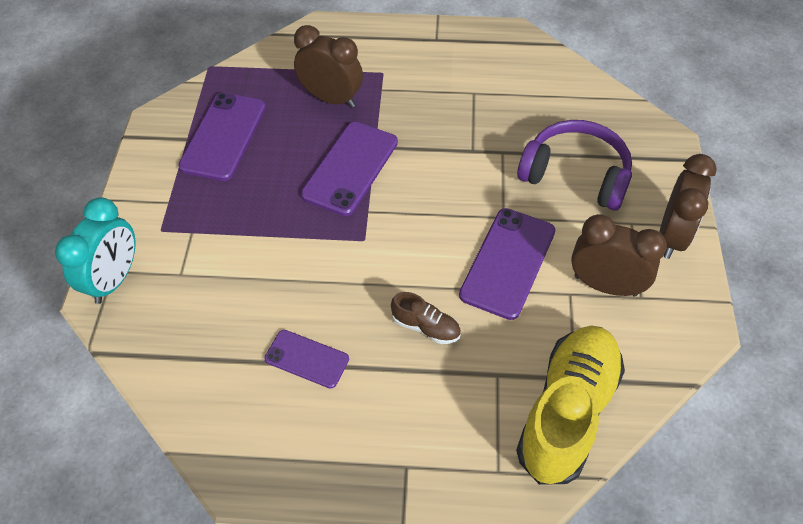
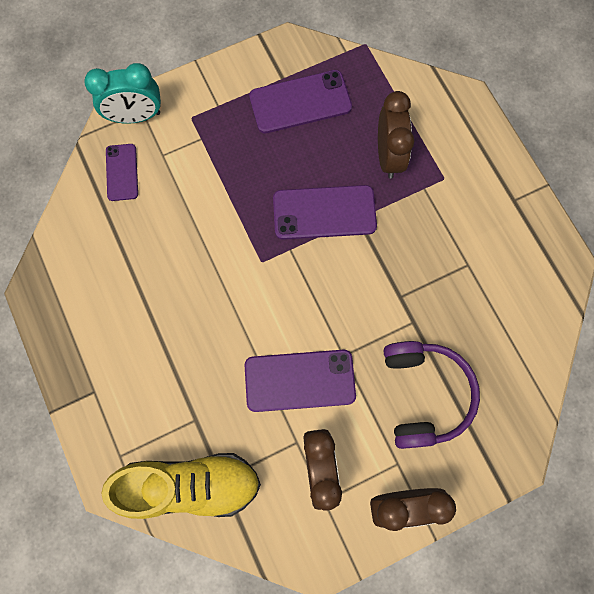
camera: 60 degrees right, 20 degrees up
(307, 359) = (140, 280): purple phone -> purple phone (122, 172)
(426, 327) = (208, 348): brown shoe -> none

